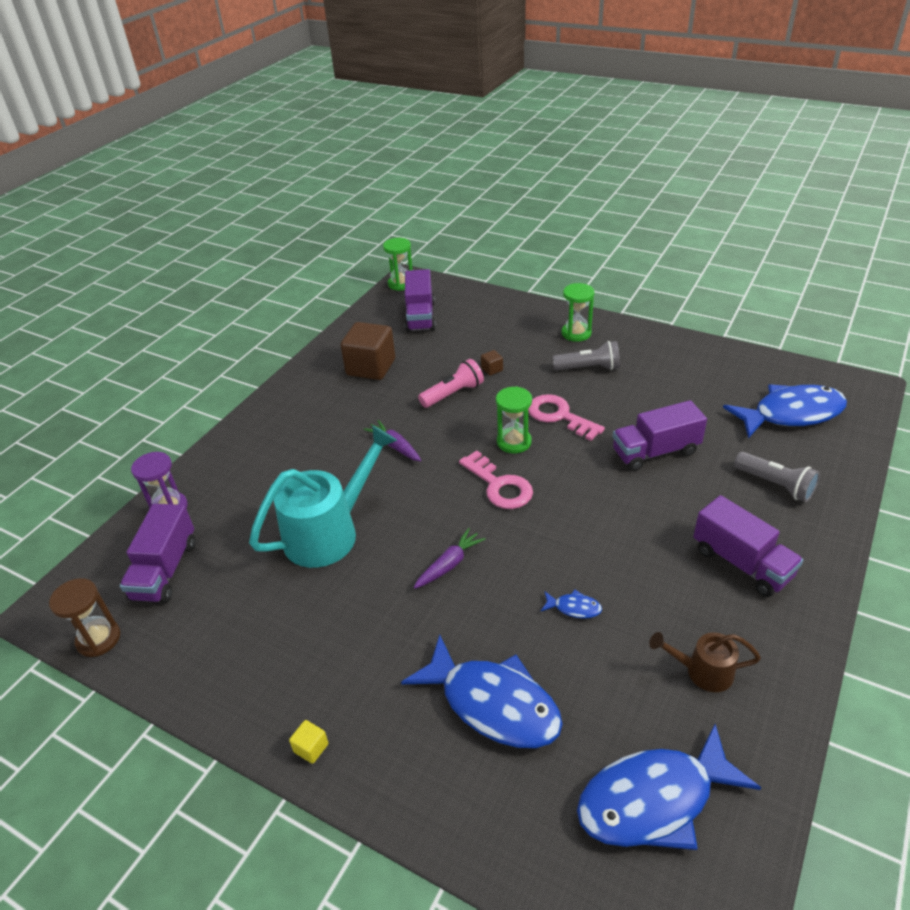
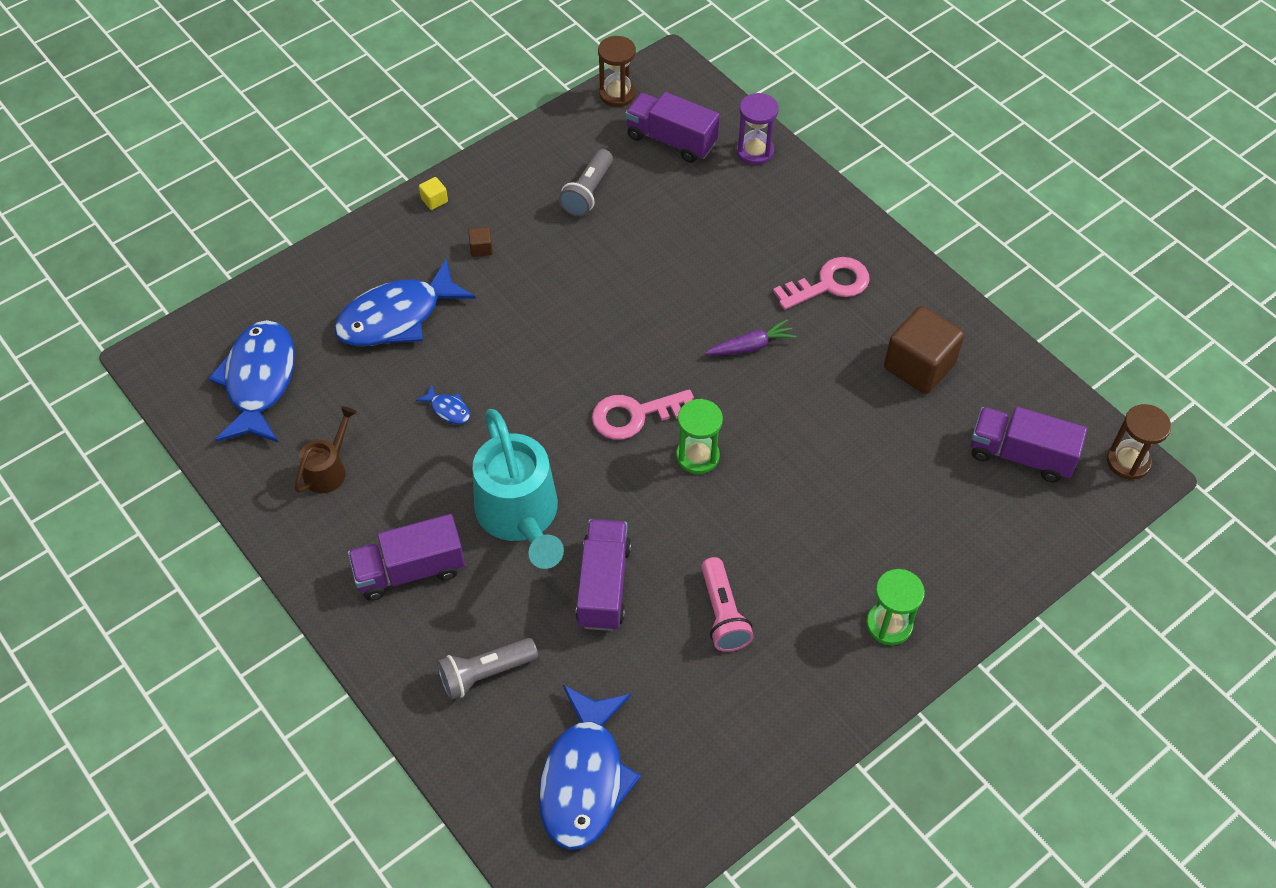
camera: 110 degrees right, 15 degrees up
(330, 531) = (651, 261): turquoise watering can -> turquoise watering can (521, 517)
(401, 284) = (1128, 461): green hourglass -> brown hourglass
(449, 564) = (555, 337): purple carrot -> none
(453, 394) = (819, 431): pink flashlight -> pink flashlight (723, 614)
(492, 369) = (851, 490): brown cube -> brown cube (481, 248)
(559, 416) = (719, 520): pink key -> pink key (829, 284)
(574, 608) = (448, 409): blue fish -> blue fish turned 90 degrees counterclockwise
(589, 368) = (799, 599): grey flashlight -> grey flashlight (588, 192)

